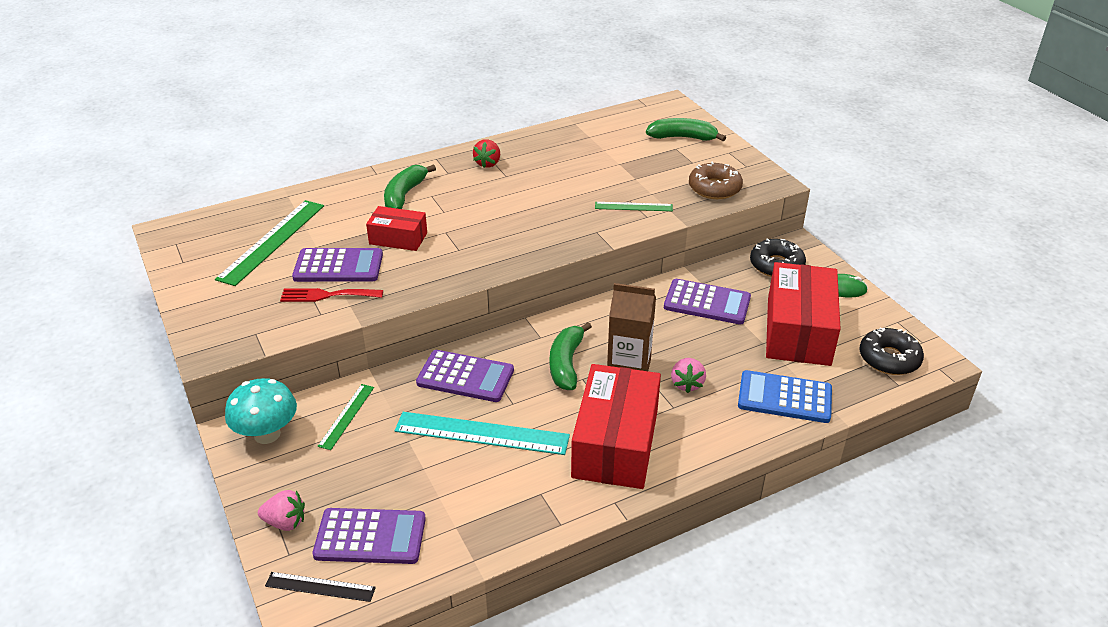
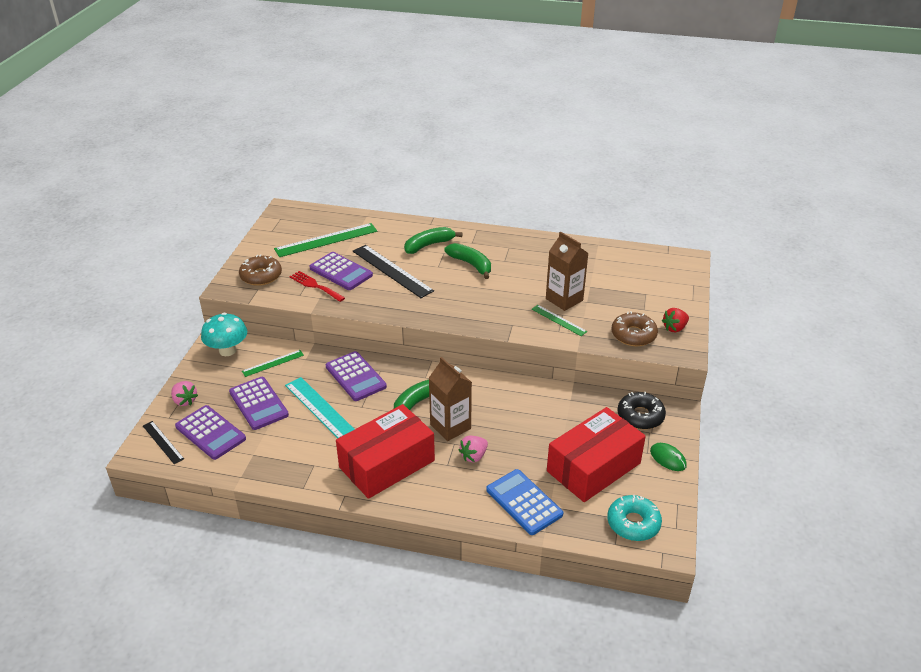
camera: 40 degrees right, 0 degrees up
(239, 317) = (261, 276): none -> brown donut
(398, 238) = (392, 271): red box -> black ruler
(488, 163) = (504, 247): red strawberry -> red strawberry (674, 328)
(612, 186) = (564, 299): none -> brown carton
(683, 137) = (662, 288): green banana -> green banana (471, 264)
(707, 303) = (556, 414): purple calculator -> purple calculator (258, 404)
(889, 359) = (633, 523): black donut -> turquoise donut

